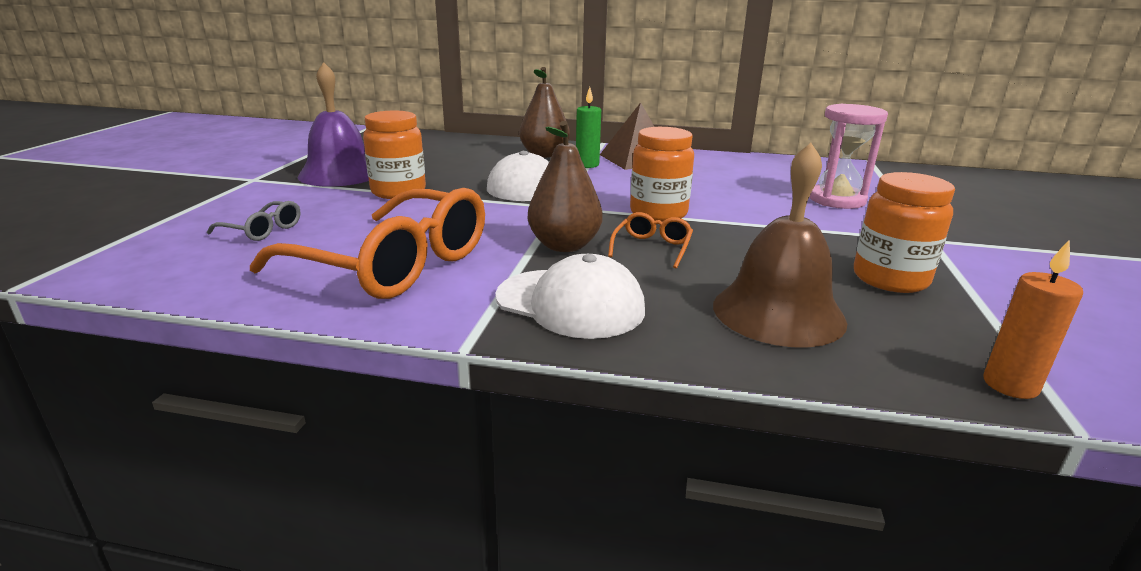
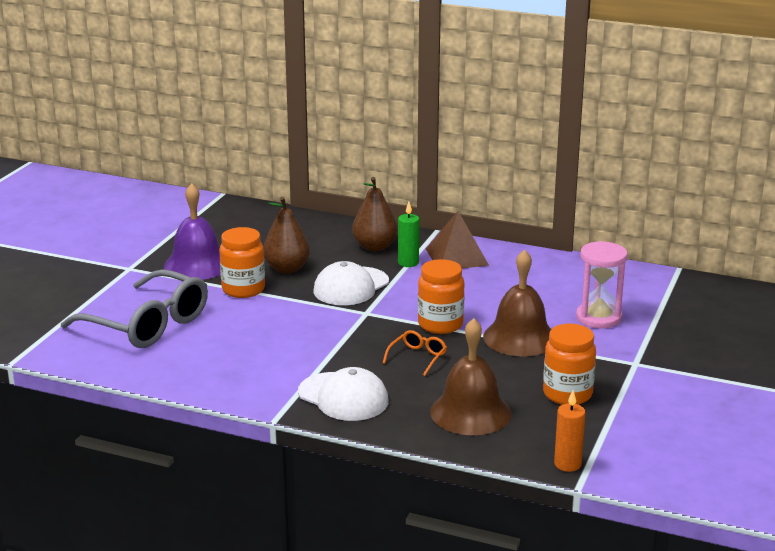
camera: 10 degrees right, 0 degrees up
(263, 230) = (147, 324): grey glasses -> grey glasses, size x2.37
(394, 264) = (237, 360): orange glasses -> none
(564, 246) = (356, 352): brown pear -> brown pear (287, 269)
(765, 221) = (520, 337): none -> brown bell

